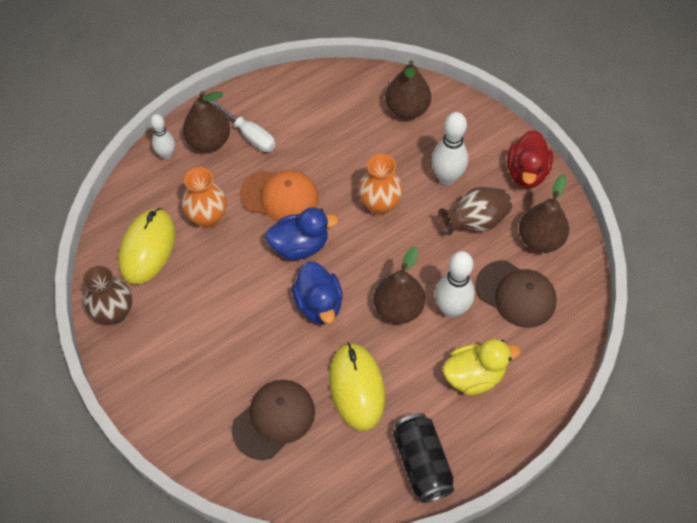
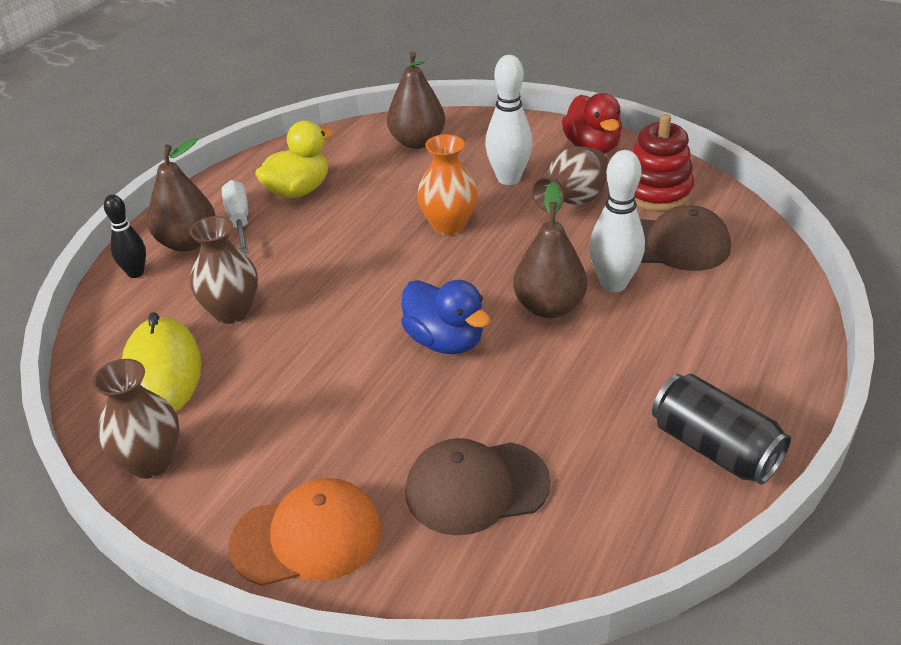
camera: 25 degrees left, 20 degrees down
(166, 155) = (135, 273): white bowling pin -> black bowling pin
(207, 217) = (232, 311): orange vase -> brown vase
(249, 135) = (239, 220): white screwdriver -> white screwdriver turned 120 degrees counterclockwise
(274, 419) = (476, 487): brown cap -> brown cap turned 120 degrees counterclockwise
(280, 196) = (317, 260): orange cap -> orange cap (307, 537)
(300, 245) = (377, 295): blue duck -> none
(357, 387) = (562, 404): yellow mouse -> none
(474, 376) = (696, 334): yellow duck -> yellow duck (298, 190)
(540, 239) = (656, 192): brown pear -> red stacking toy

